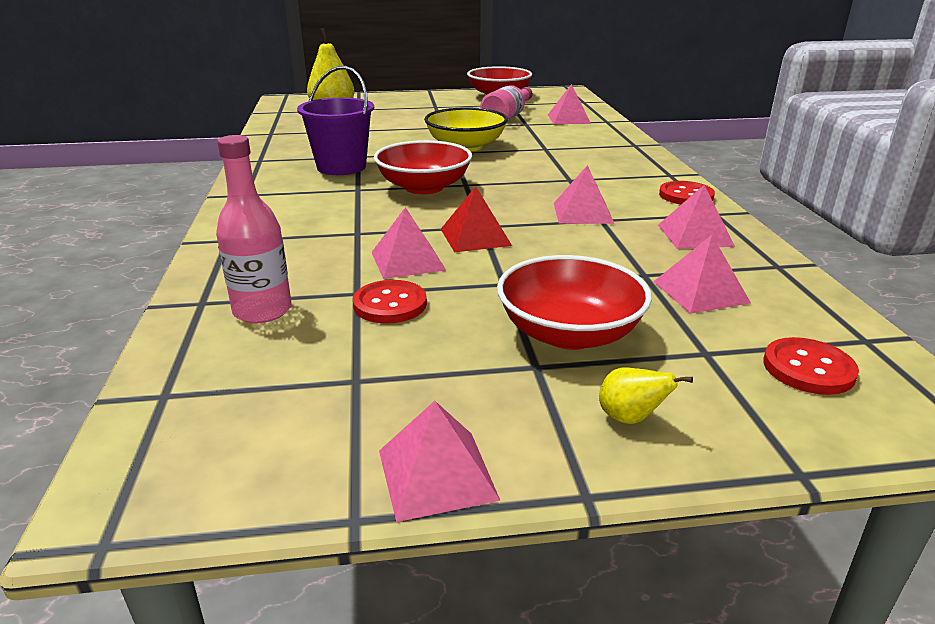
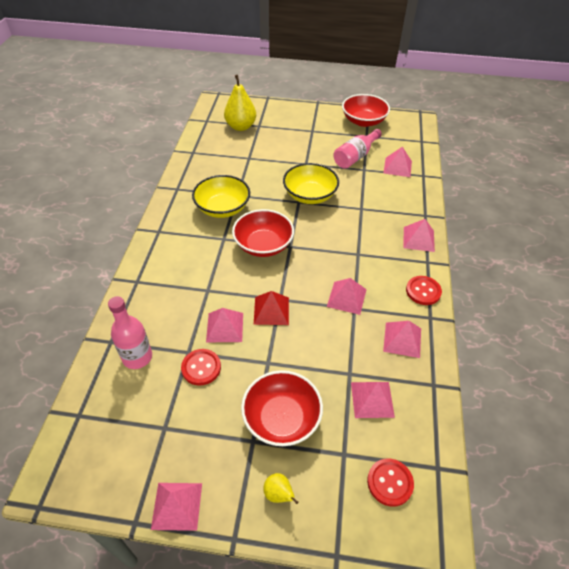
camera: 15 degrees right, 20 degrees up
(341, 167) = (222, 208): purple bucket -> yellow bowl
(642, 161) = (418, 239): none -> pink pyramid

